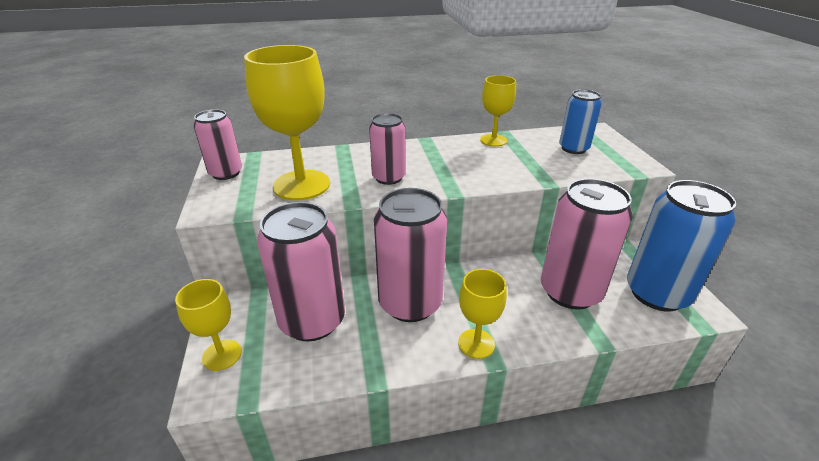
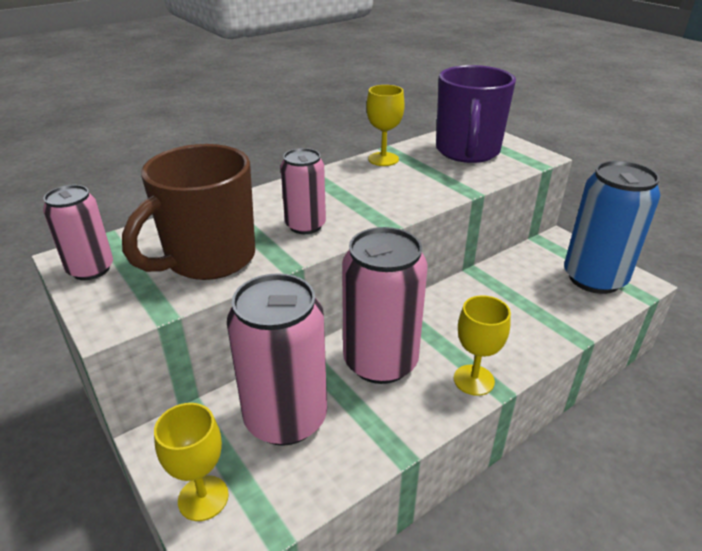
camera: 25 degrees left, 0 degrees up
(301, 185) = (208, 259): yellow goblet -> brown mug
(570, 291) = (523, 300): pink can -> none
(573, 148) = (467, 152): blue can -> purple mug

